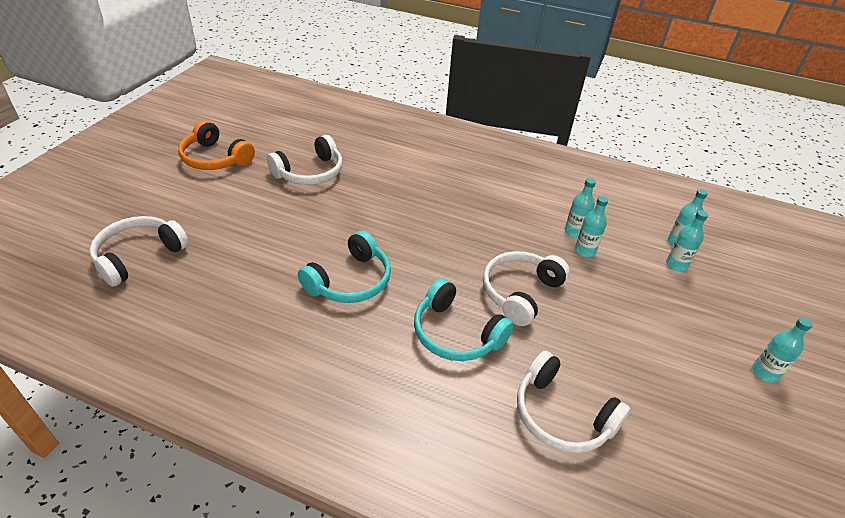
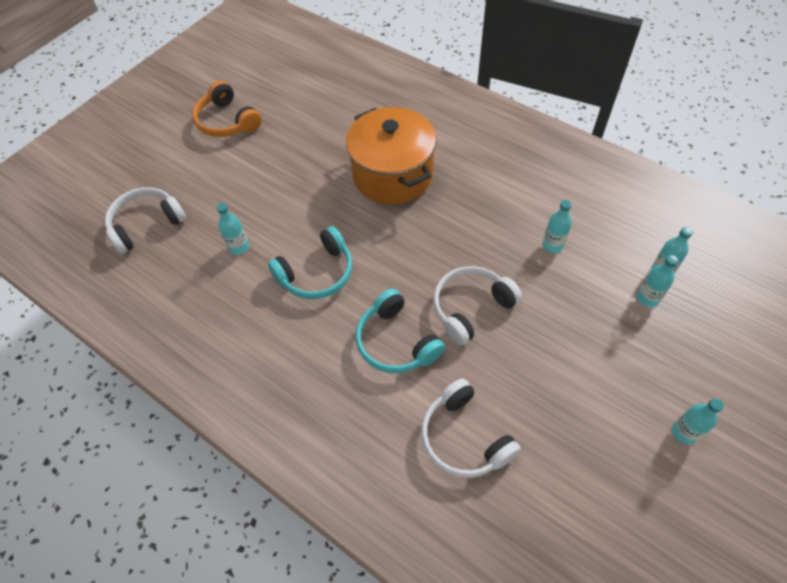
camera: 20 degrees right, 15 degrees up
(310, 172) = (310, 146): white headphones -> none
(402, 190) = (392, 175): none -> orange pot
(585, 251) = (555, 269): turquoise bottle -> turquoise bottle (239, 247)

